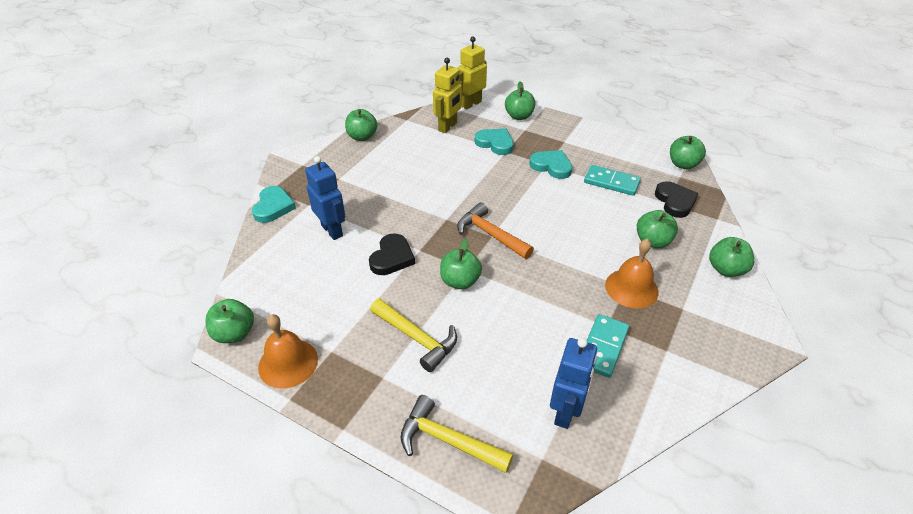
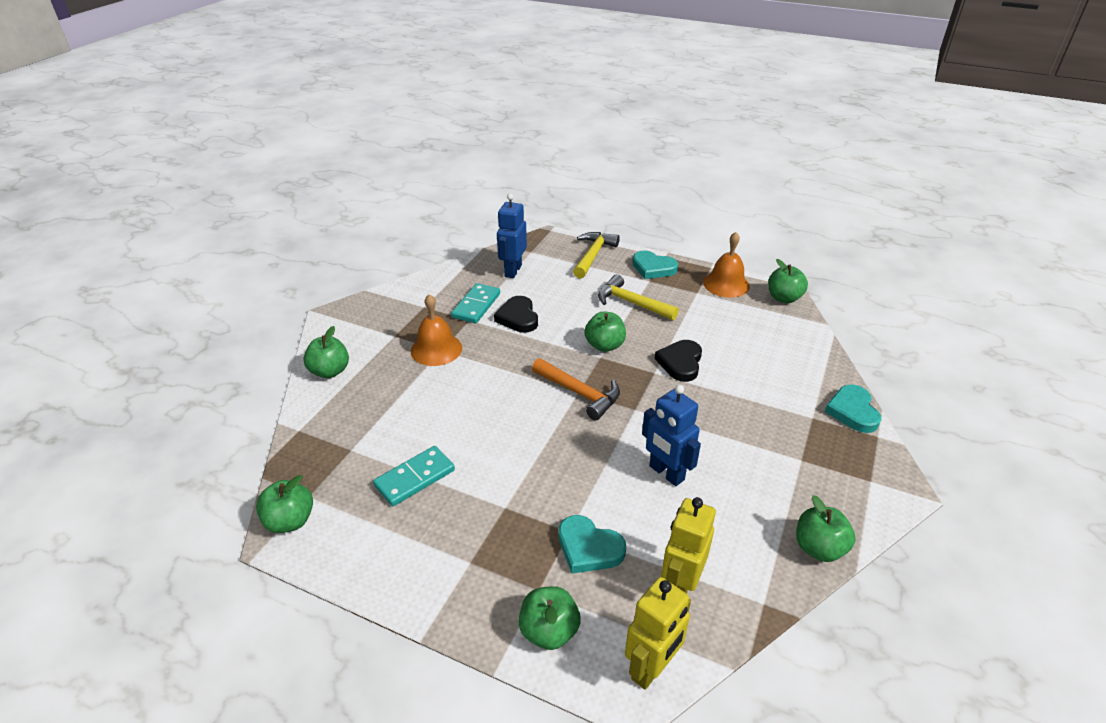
camera: 175 degrees right, 5 degrees down
(332, 230) = (761, 387): blue robot -> blue robot (666, 473)
(447, 440) = (593, 255): yellow hammer -> yellow hammer turned 90 degrees counterclockwise
(551, 166) = (498, 503): turquoise heart -> turquoise heart (653, 268)
(611, 182) = (415, 478): turquoise domino -> turquoise domino turned 60 degrees counterclockwise
(652, 241) = (394, 396): green apple -> none
(675, 201) = (339, 451): black heart -> black heart (518, 317)

